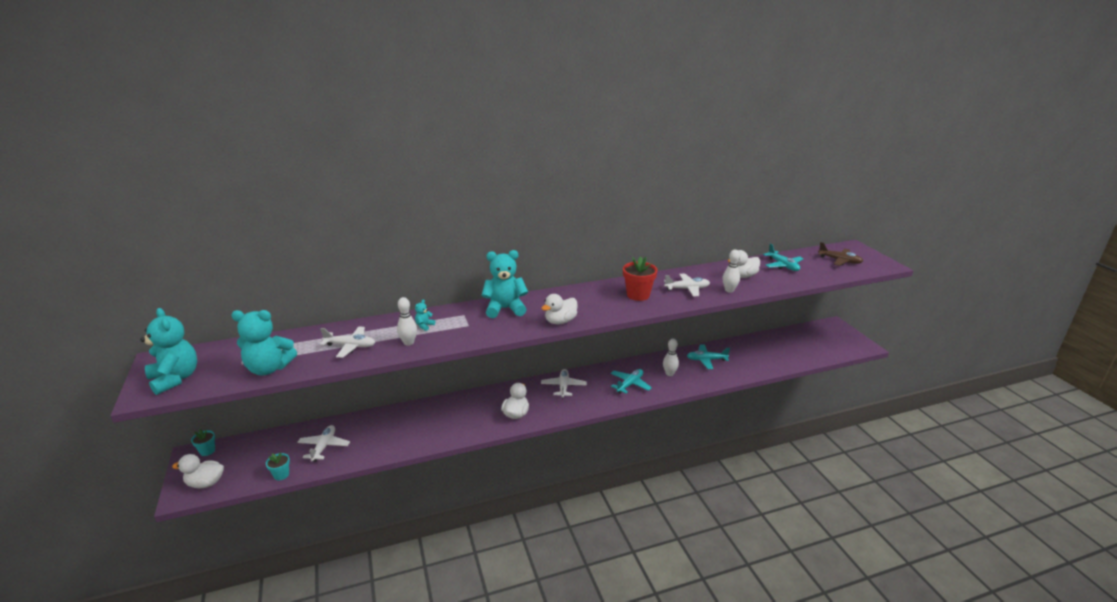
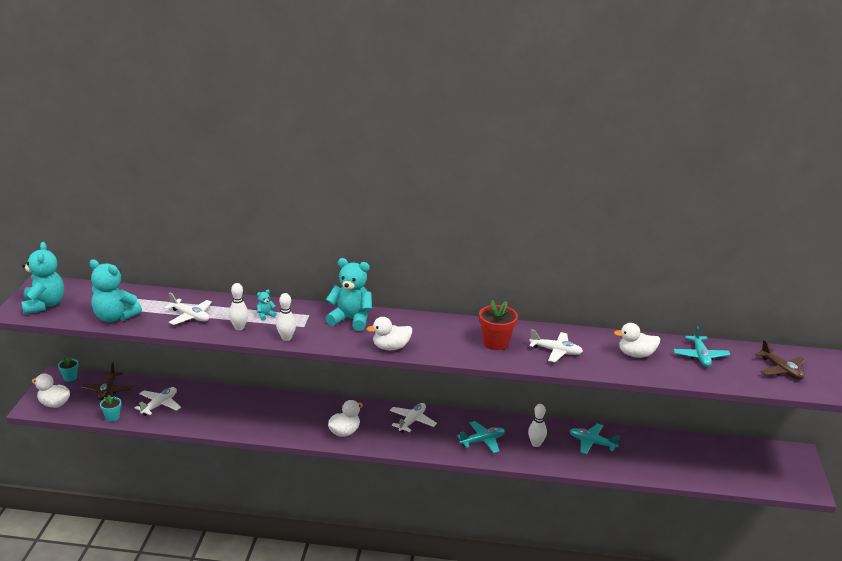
camera: 25 degrees right, 0 degrees up
(258, 450) = (107, 390): none -> brown plane
(729, 290) = (601, 366): white bowling pin -> white bowling pin (286, 338)

